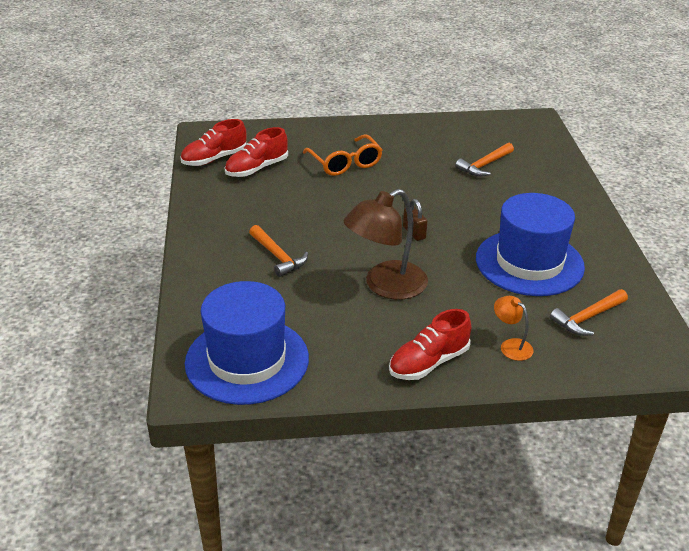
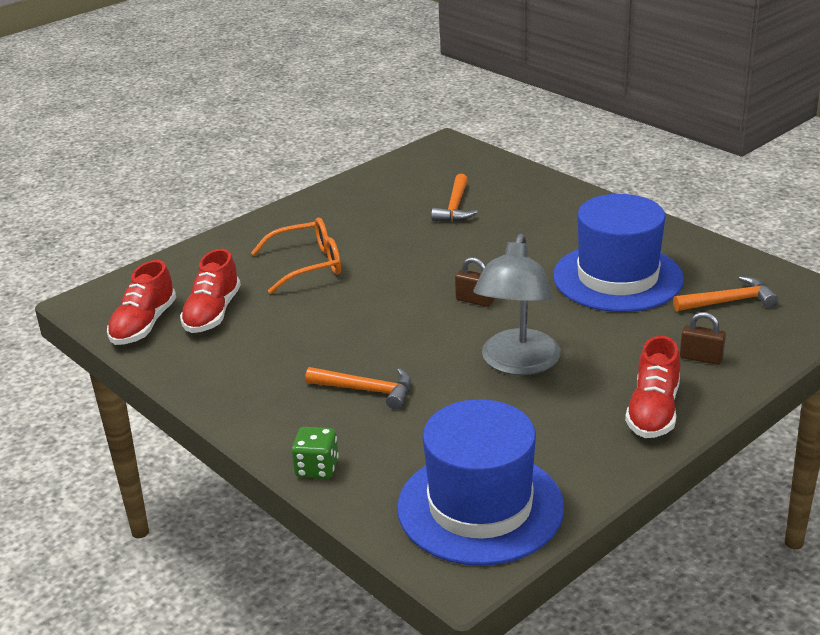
camera: 35 degrees left, 5 degrees down
(194, 287) = (317, 468): none -> green dice
(345, 163) = (308, 265): orange glasses -> orange glasses turned 45 degrees counterclockwise
(385, 286) = (517, 363): brown lamp -> grey lamp
(511, 346) = (701, 358): orange lamp -> brown padlock
(587, 318) = (729, 301): orange hammer -> orange hammer turned 120 degrees counterclockwise

